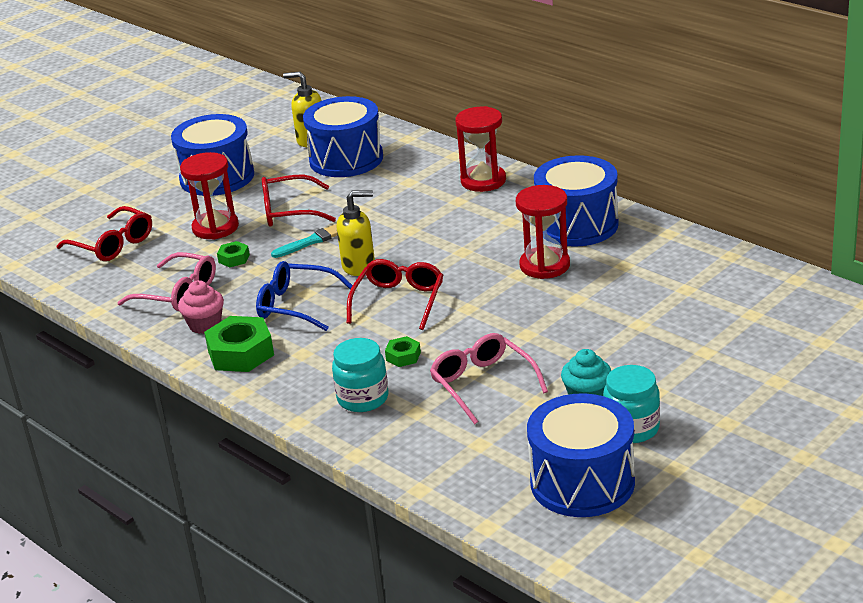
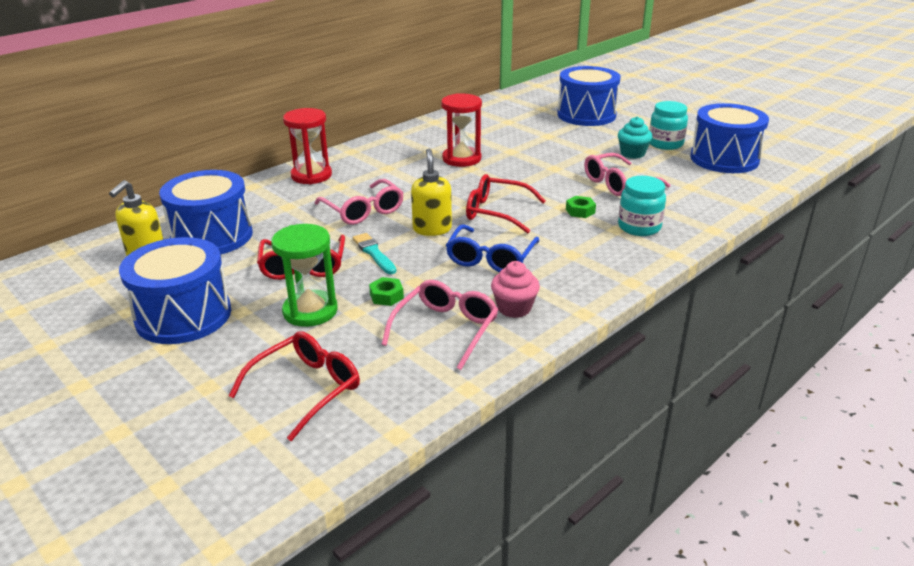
camera: 90 degrees left, 0 degrees up
(215, 227) = (310, 311): red hourglass -> green hourglass
(241, 353) = (568, 285): green nut -> none
(399, 223) = (363, 211): none -> pink glasses
(577, 225) = (407, 146): blue drum -> blue drum (586, 115)

